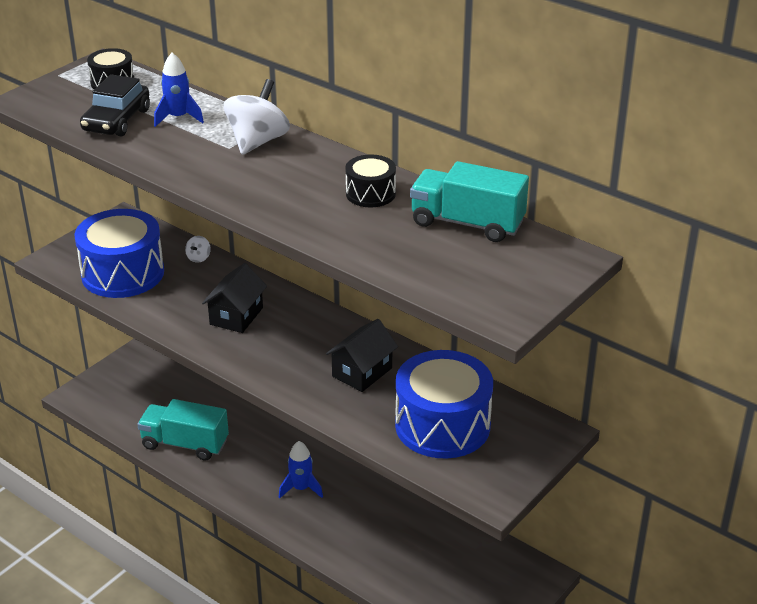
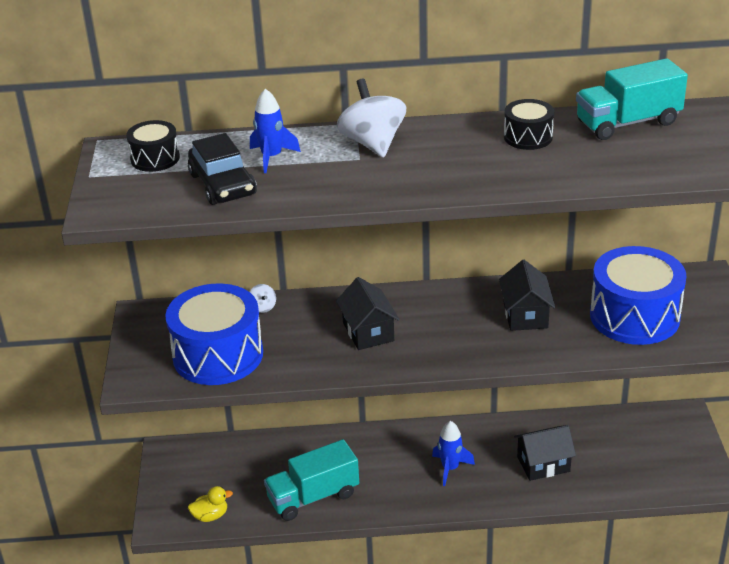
camera: 40 degrees left, 0 degrees up
(108, 412) = (210, 516): none -> yellow duck
(371, 533) = (543, 464): none -> black house

